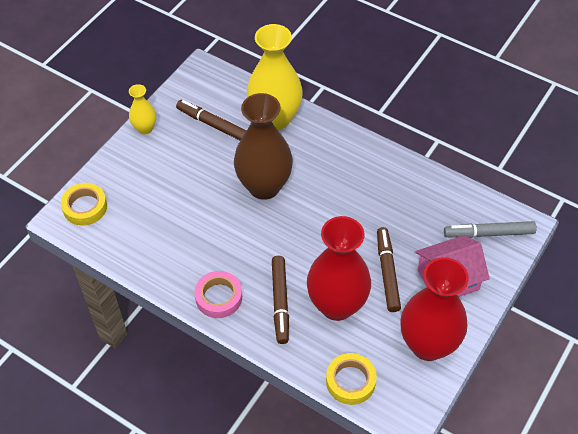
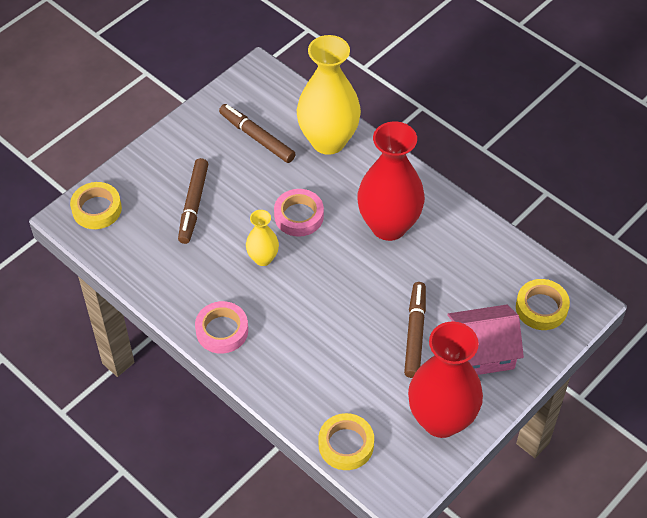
camera: 10 degrees right, 0 degrees up
(145, 128) = (180, 131): yellow vase -> yellow vase (263, 258)
(264, 186) = (299, 216): brown vase -> pink tape
(280, 302) = (288, 347): brown marker -> brown marker (193, 205)
(337, 305) = (350, 360): red vase -> red vase (389, 226)
(488, 233) = (541, 308): grey marker -> yellow tape

